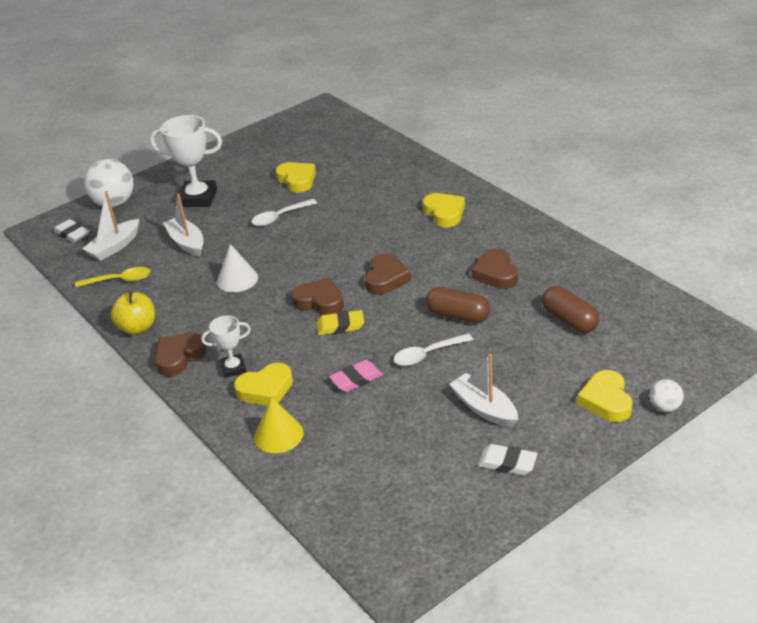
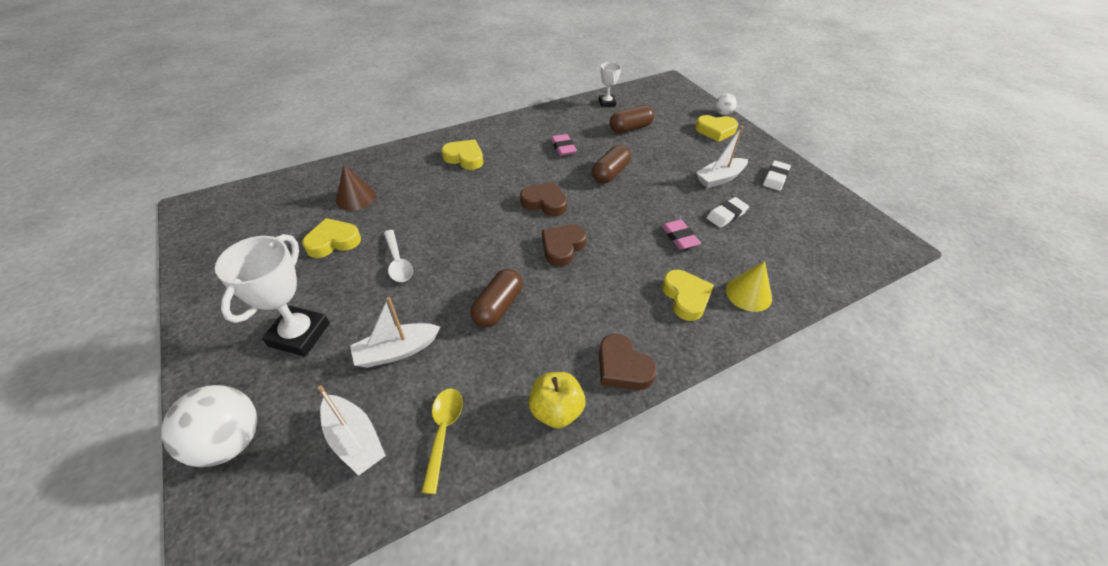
camera: 85 degrees left, 10 degrees up
(72, 234) = (277, 507): white eraser -> white eraser (726, 215)
(233, 368) = (650, 320): white trophy -> white trophy (607, 103)
(237, 279) = (498, 307): white cone -> brown capsule
(340, 326) = (604, 238): yellow eraser -> none
(357, 172) = (355, 198): none -> brown cone
(427, 354) = (655, 195): white spoon -> none
(444, 213) = (464, 158): yellow heart -> yellow heart turned 45 degrees clockwise
(496, 273) = (563, 147): brown heart -> pink eraser

